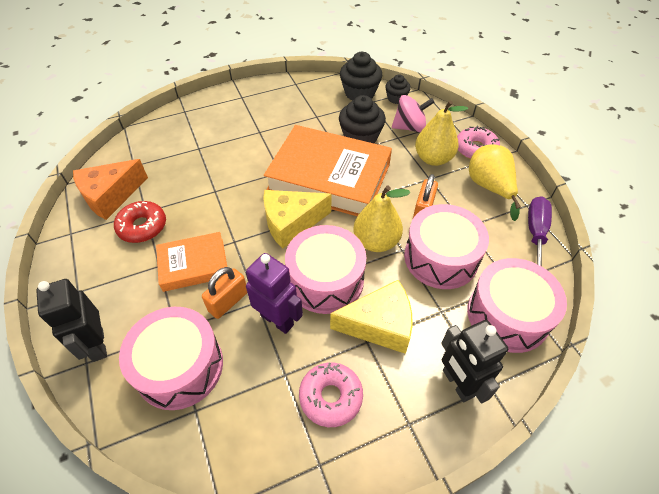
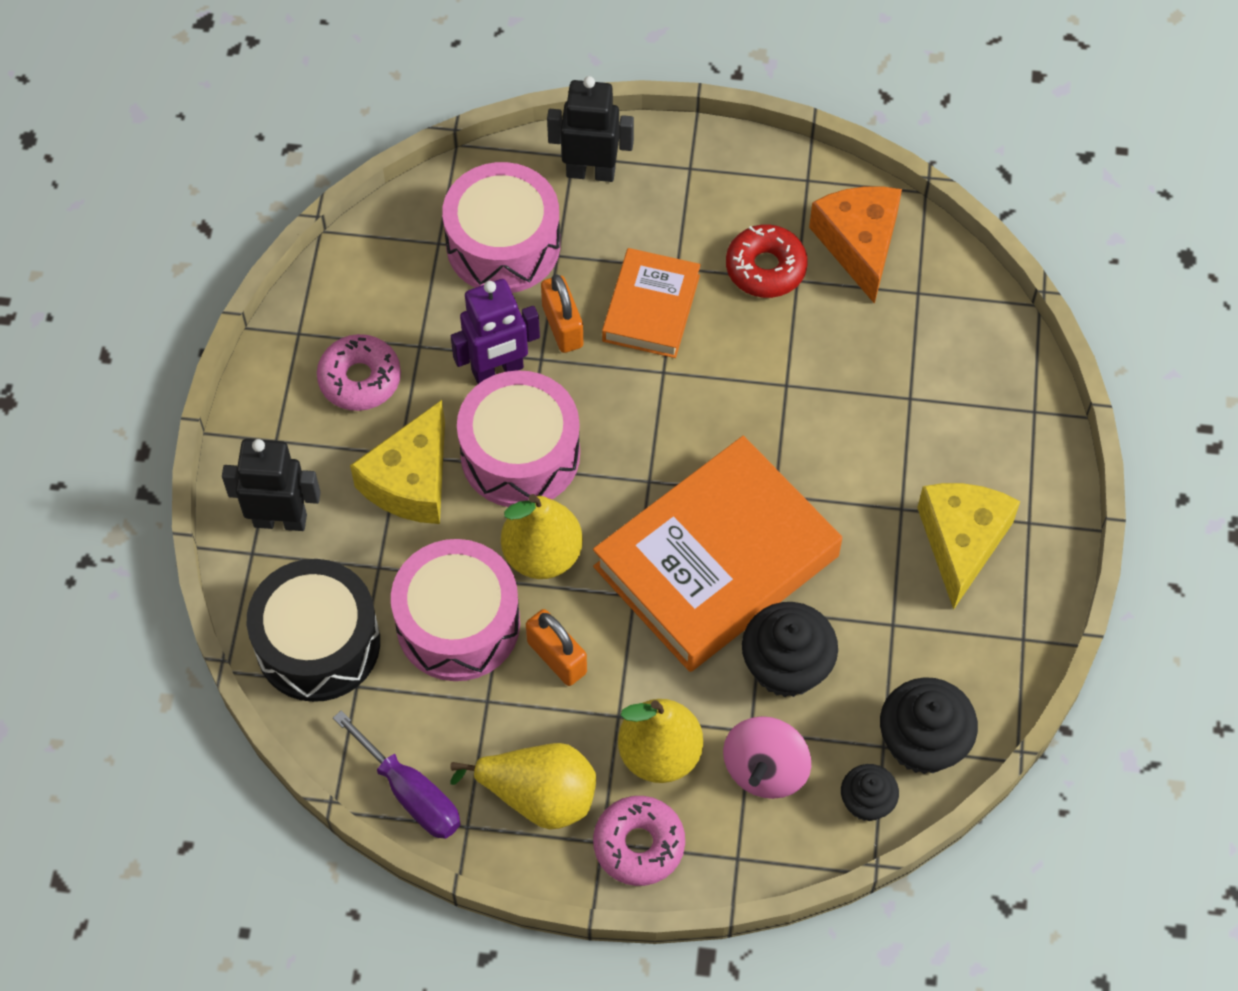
camera: 120 degrees right, 10 degrees up
(291, 223) = (651, 460): yellow cheese -> yellow cheese (961, 542)
(507, 315) = (318, 643): pink drum -> black drum

